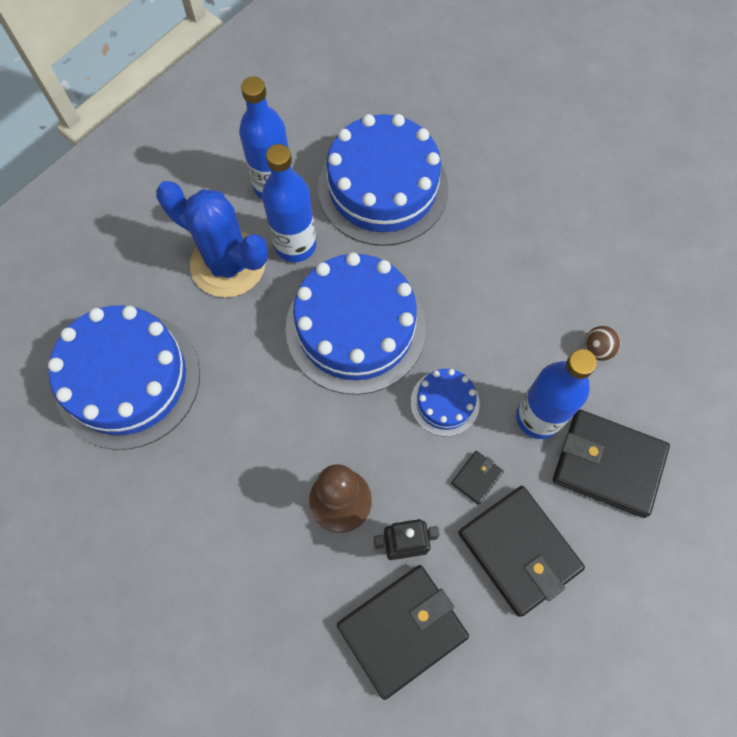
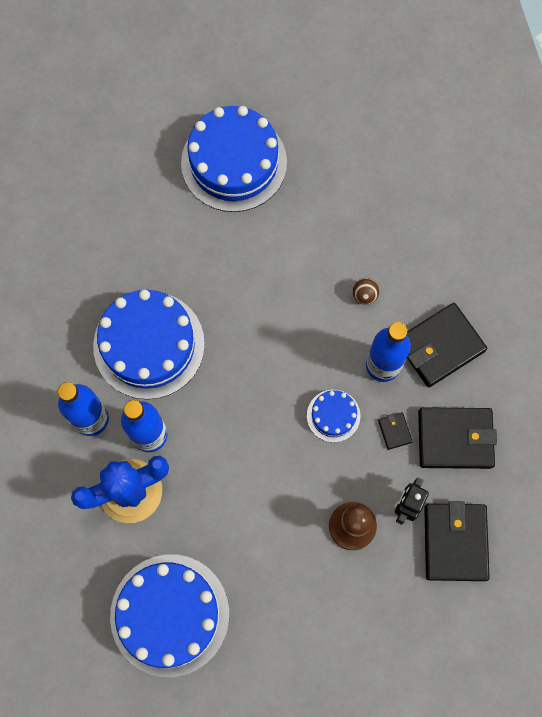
camera: 55 degrees left, 5 degrees up
(355, 327) = (241, 436): blue cake -> blue cake (234, 162)

